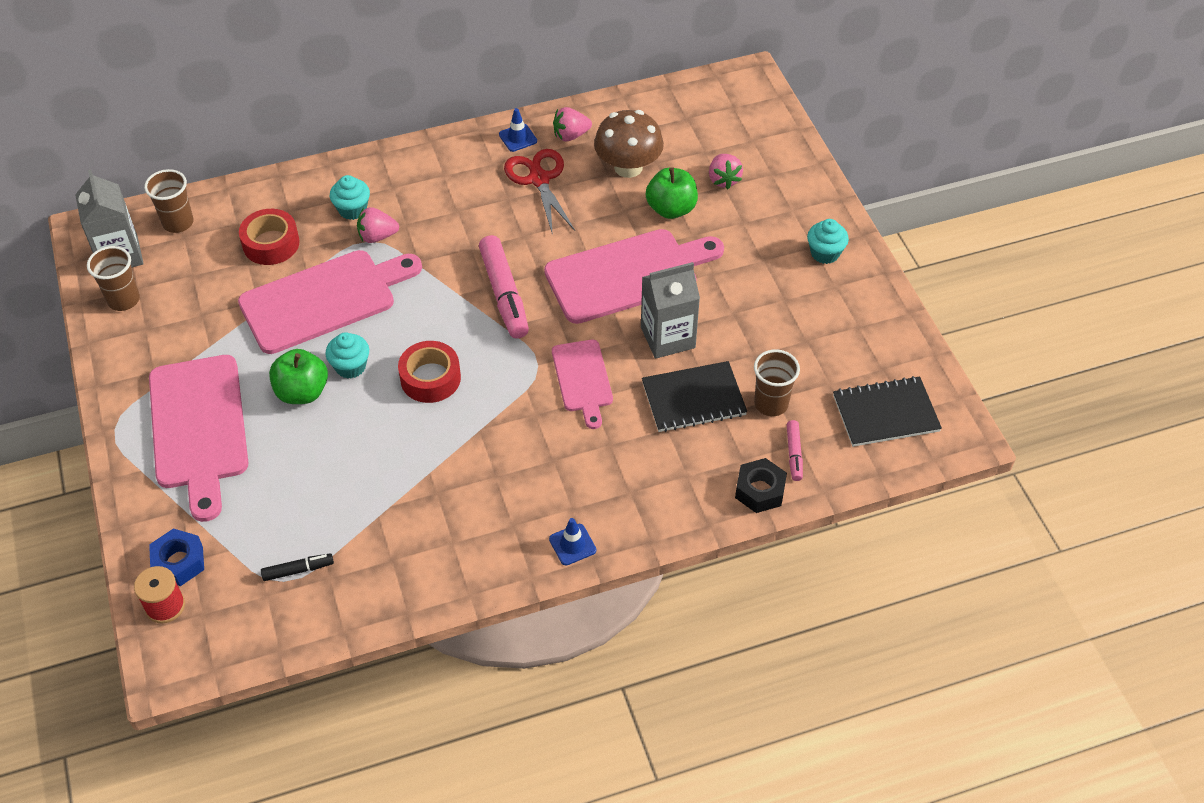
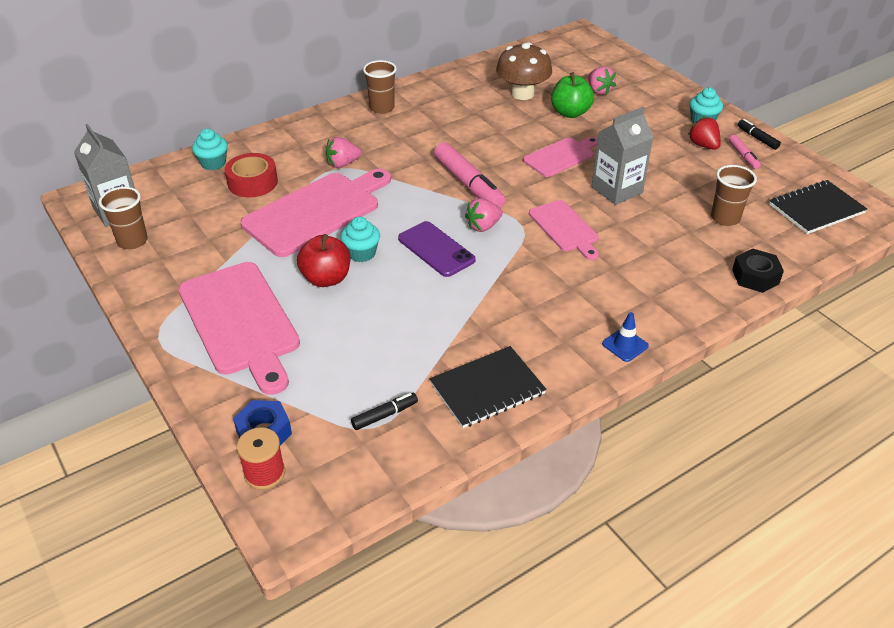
camera: 15 degrees left, 10 degrees down
(178, 223) = (163, 181): brown cup -> brown cup (382, 108)
(302, 392) = (326, 278): green apple -> red apple
(352, 210) = (313, 150): turquoise cupcake -> turquoise cupcake (213, 163)
(430, 378) = (436, 249): red tape -> purple phone
(518, 138) = (426, 89): blue traffic cone -> none
(539, 179) = (457, 110): red scissors -> none
(571, 135) = (467, 82): pink strawberry -> pink strawberry (483, 226)
(627, 274) = (561, 156): pink cutting board -> pink cutting board, size x0.56
(693, 398) = (662, 225): black notebook -> black notebook (487, 388)
(794, 454) = (765, 247): pink marker -> pink marker (743, 156)
(805, 291) = (703, 145): none -> red strawberry
(877, 294) = (757, 138): none -> black marker

